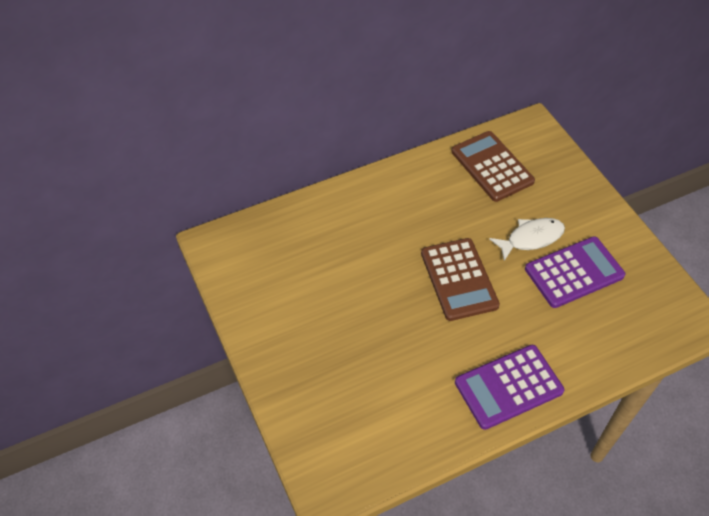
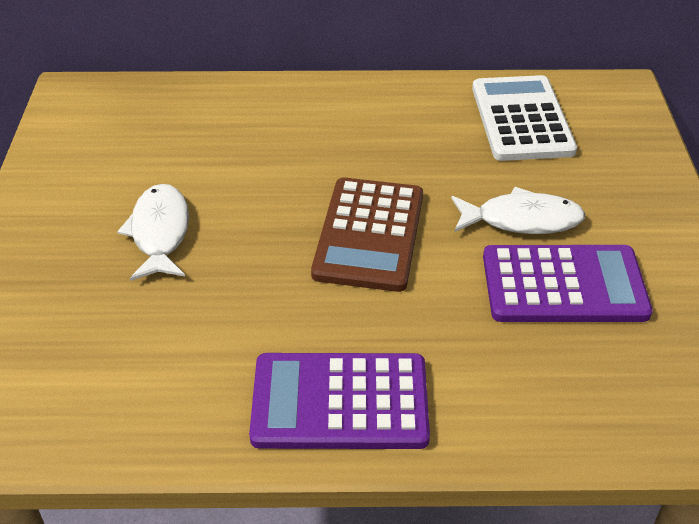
camera: 25 degrees right, 10 degrees down
(344, 324) = (160, 232): none -> white fish
(492, 166) = (521, 119): brown calculator -> white calculator

